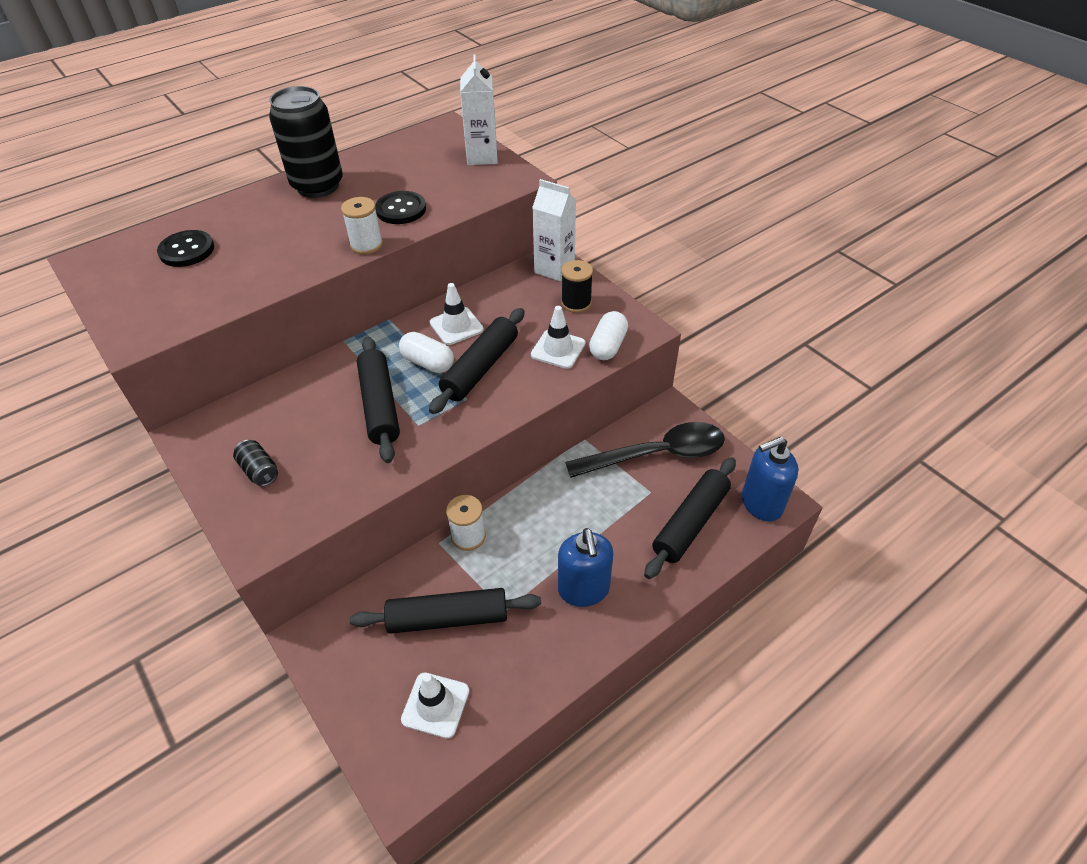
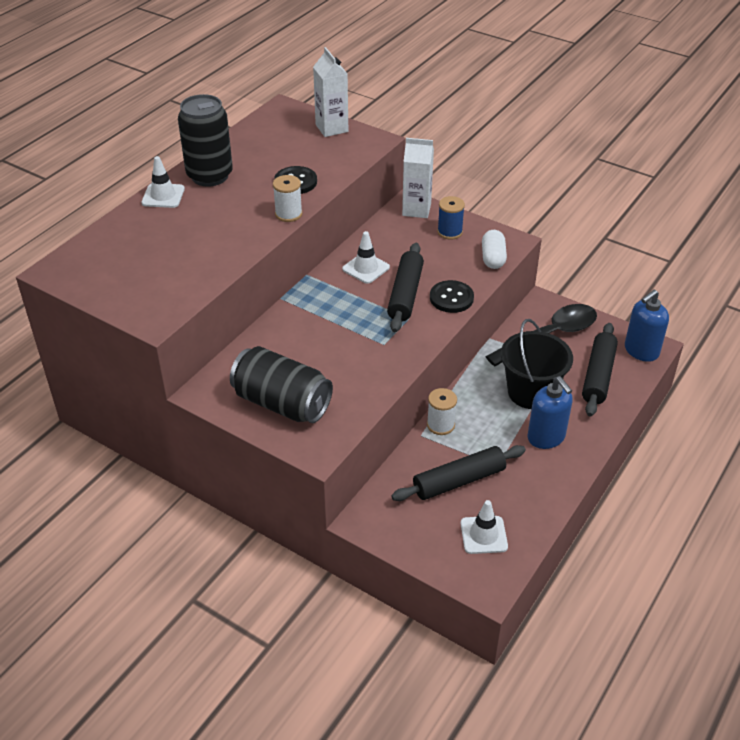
camera: 20 degrees left, 5 degrees down
(187, 250) = (139, 247): black button -> black button (451, 298)
(259, 471) = (282, 403): black can -> black can, size x2.36
(380, 405) = (344, 337): black rolling pin -> none
(428, 363) = (361, 299): white capsule -> none
(558, 349) = (456, 268): white traffic cone -> white traffic cone (163, 196)
(576, 303) = (449, 232): black spool -> blue spool
(596, 523) = (531, 392): none -> black bucket

